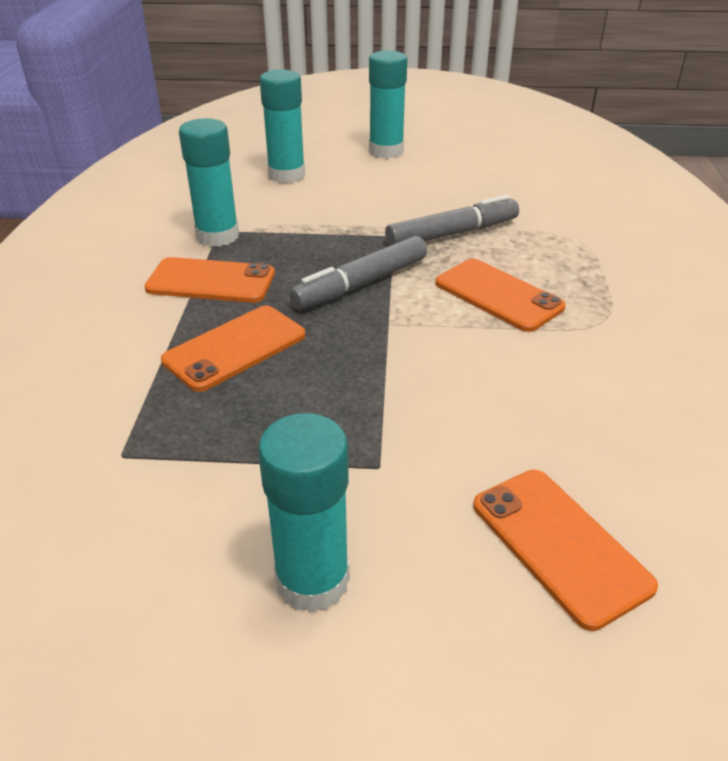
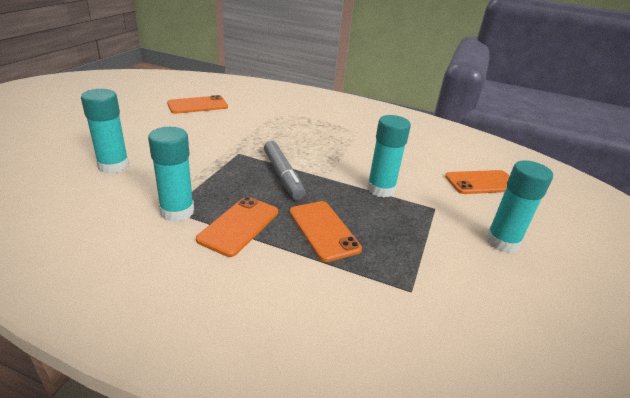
camera: 75 degrees left, 5 degrees down
(386, 151) = (126, 126): turquoise glue stick -> turquoise glue stick (381, 189)
(452, 234) = (252, 138): grey marker -> none
(498, 295) = (319, 145): orange phone -> orange phone (197, 105)

